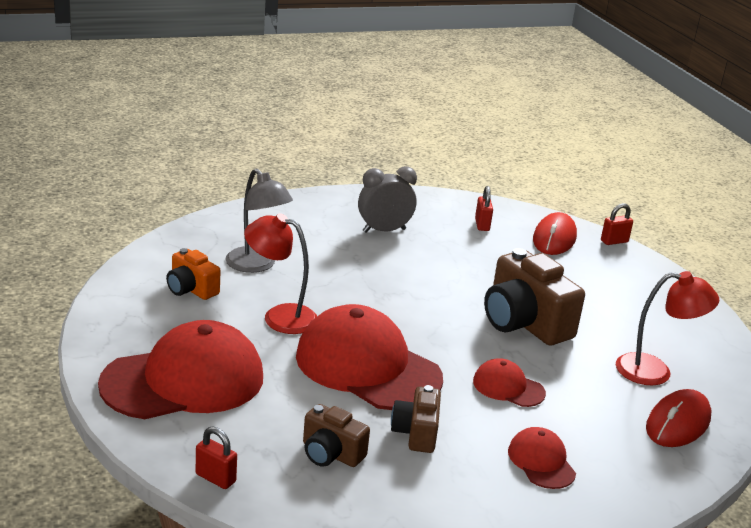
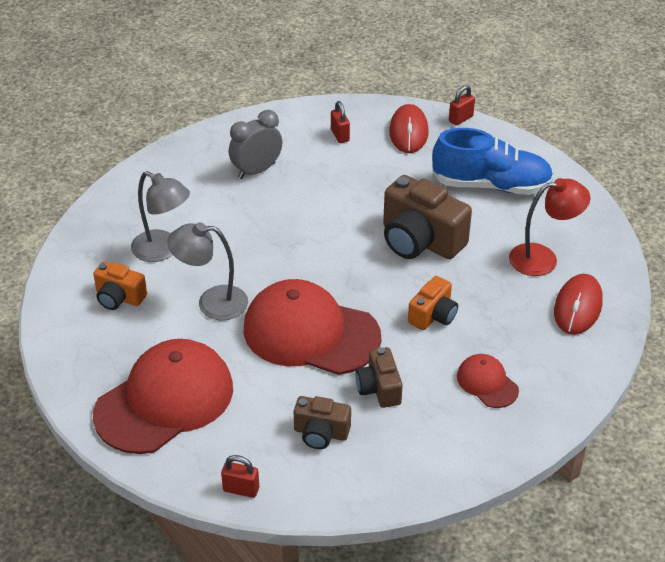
camera: 15 degrees left, 15 degrees up
(280, 316) = (212, 302): red lamp -> grey lamp
(508, 387) = (433, 315): red cap -> orange camera
(623, 299) = (491, 185): none -> blue shoe

